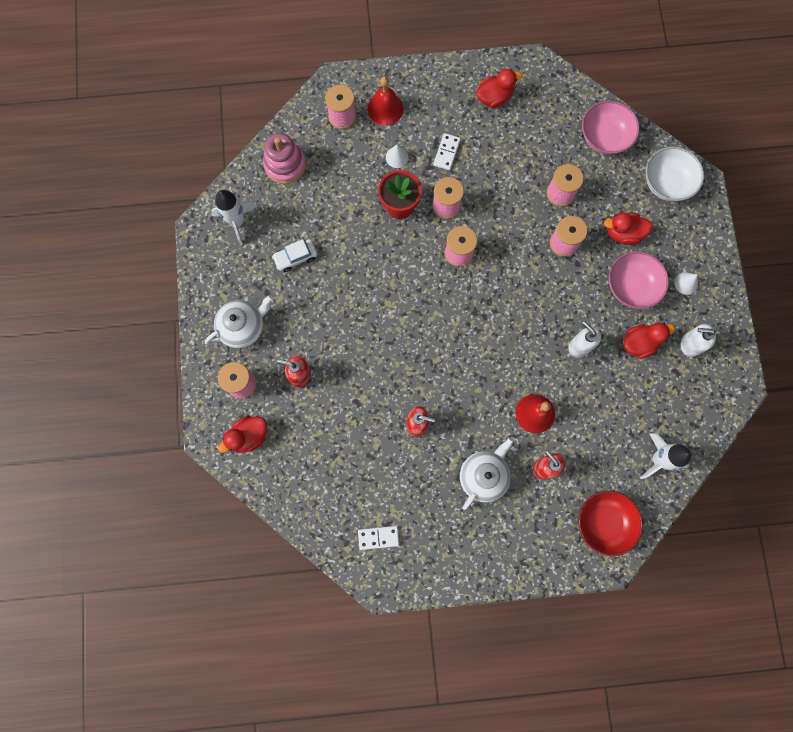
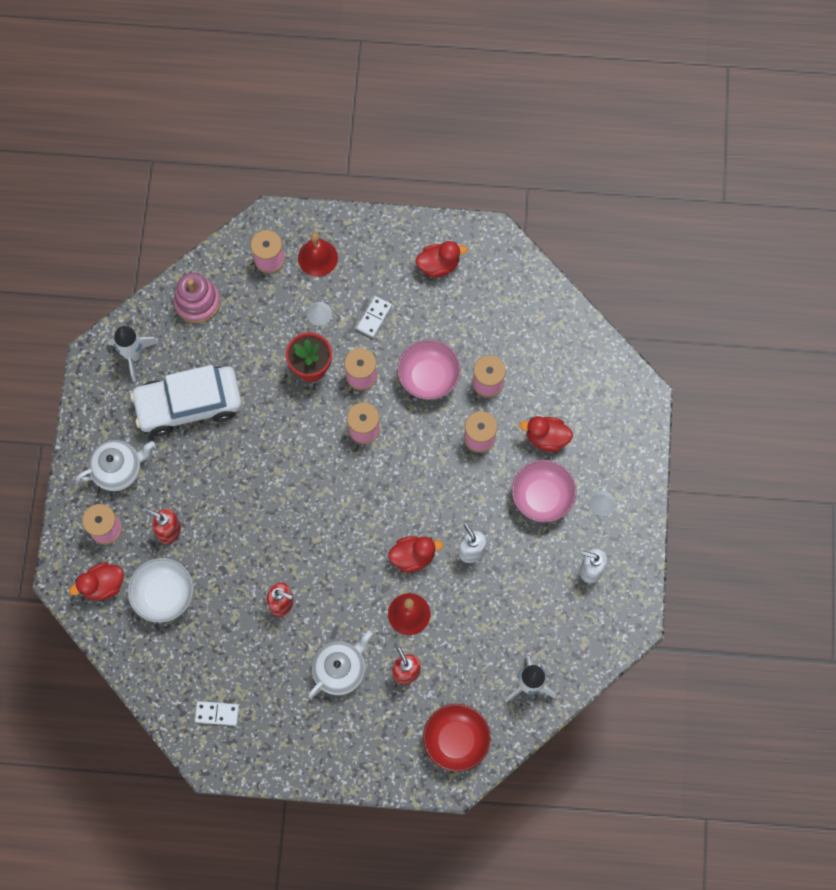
camera: 10 degrees right, 5 degrees down
(295, 257) = (189, 404): white car -> white car, size x2.27
(604, 137) = (549, 329): pink bowl -> pink bowl (428, 377)
(639, 343) = (537, 559): red duck -> red duck (413, 556)
(666, 183) = (606, 391): white bowl -> white bowl (164, 594)

